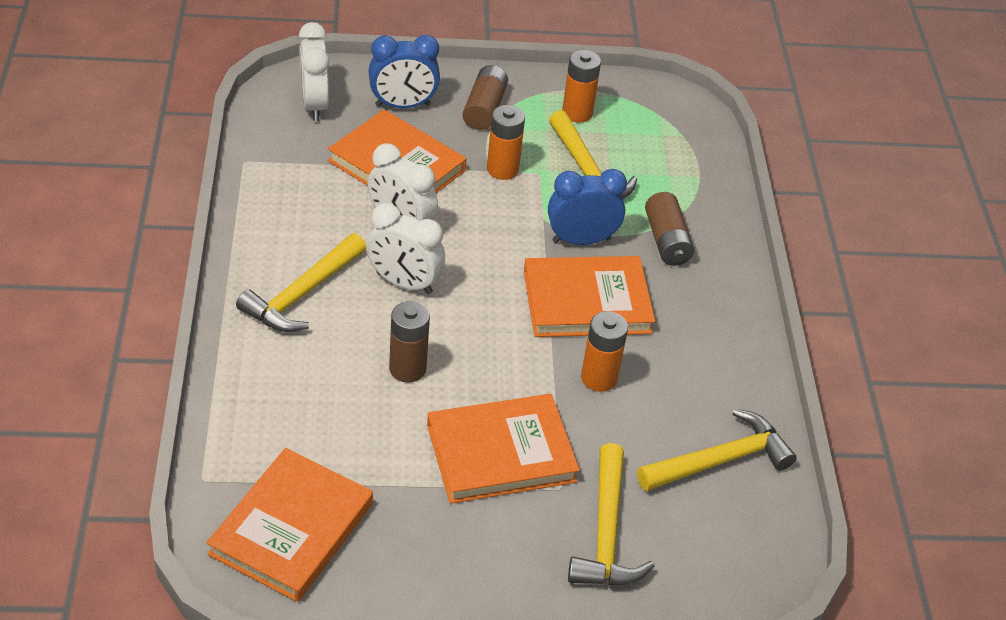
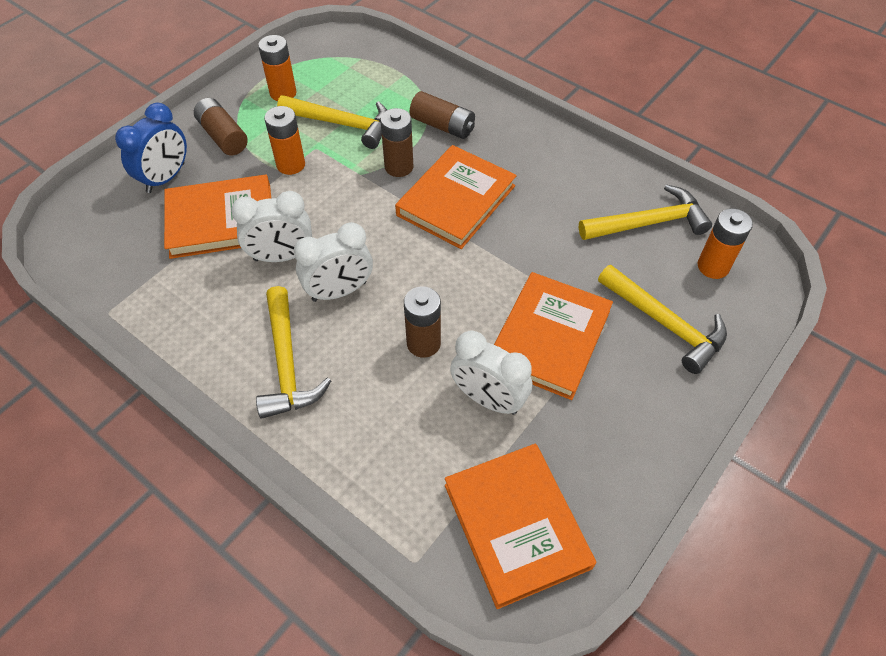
camera: 45 degrees left, 10 degrees up
(314, 105) = (102, 229): white clock -> white clock (488, 399)
(581, 240) = (399, 167): blue clock -> brown battery
(599, 378) = (528, 239): orange battery -> orange battery (713, 266)
(721, 460) = (649, 223): yellow hammer -> yellow hammer turned 60 degrees clockwise

